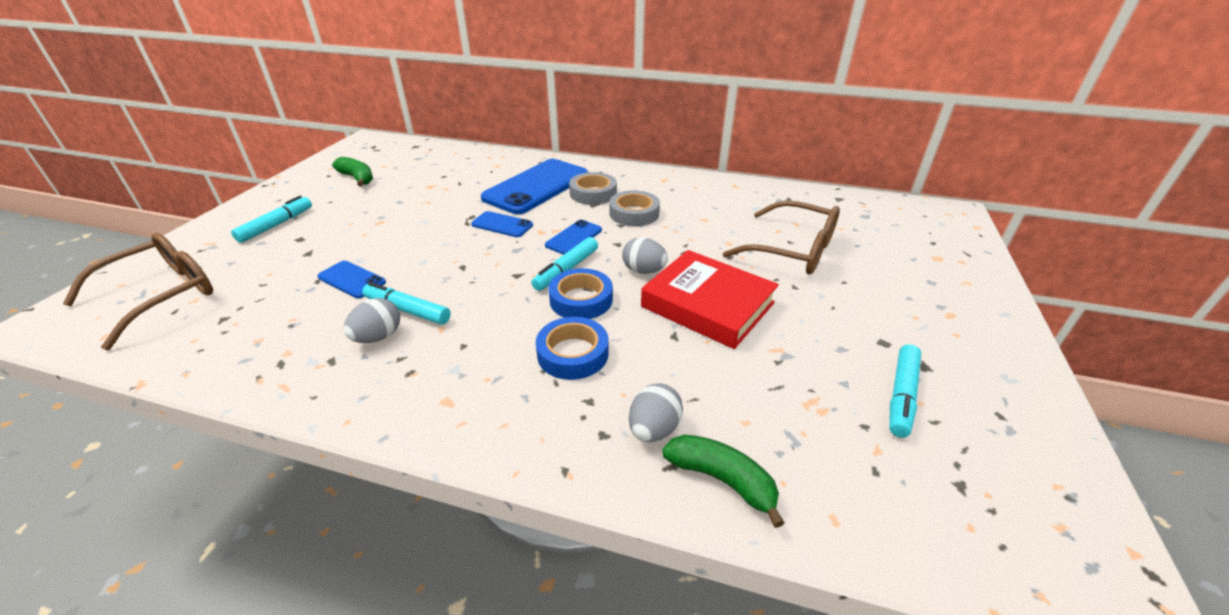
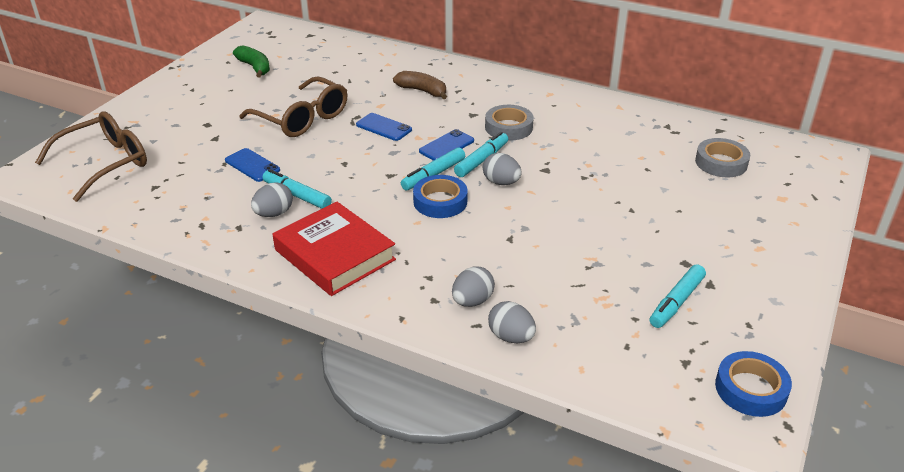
camera: 10 degrees right, 0 degrees up
(276, 225) = (186, 109): turquoise marker -> turquoise marker (481, 160)
(537, 187) = (422, 91): blue phone -> brown banana
(573, 353) = (424, 243): blue tape -> blue tape (751, 389)
(593, 193) = (475, 103): grey tape -> grey tape (721, 163)
(707, 305) = (547, 217): red book -> red book (334, 255)
(721, 479) = (511, 337): green banana -> grey egg
(793, 250) = (646, 177): brown glasses -> brown glasses (302, 119)

